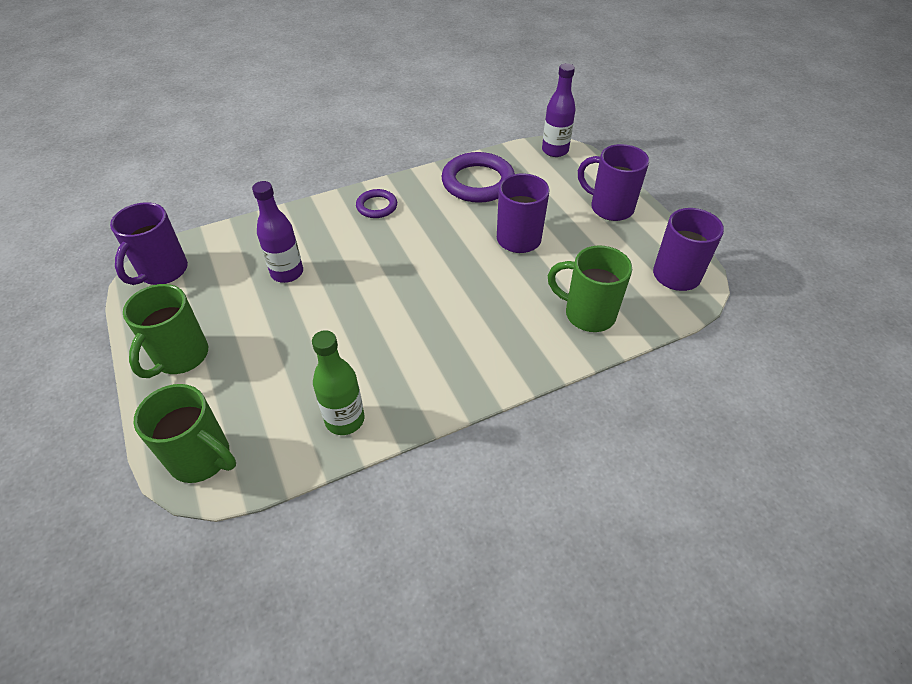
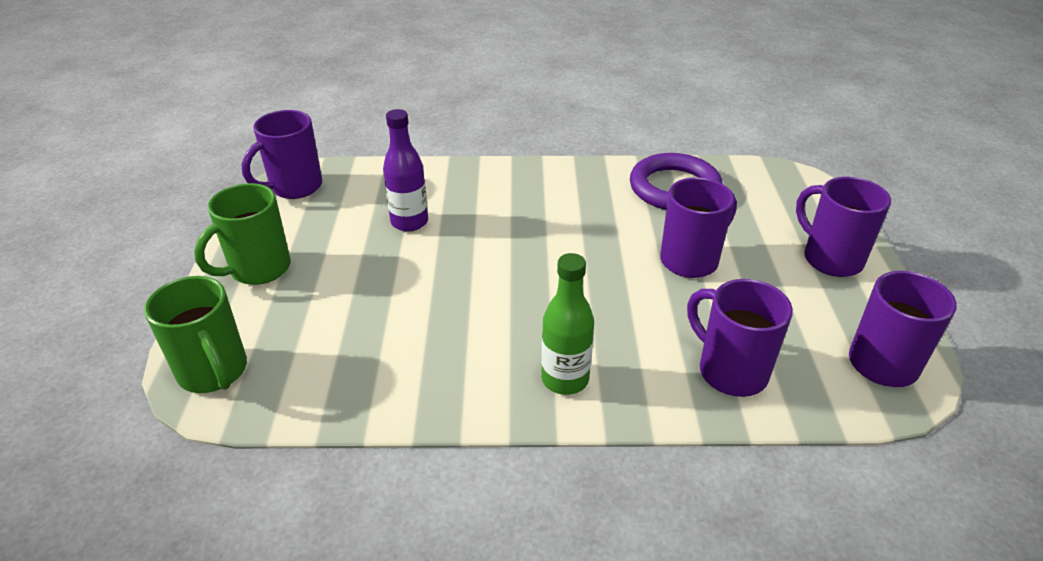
camera: 25 degrees right, 10 degrees down
(345, 420) = (374, 387): green bottle -> green bottle (565, 379)
(377, 206) = (543, 183): purple ring -> none
(555, 150) = (791, 178): purple bottle -> none
(587, 314) = (730, 371): green mug -> purple mug

